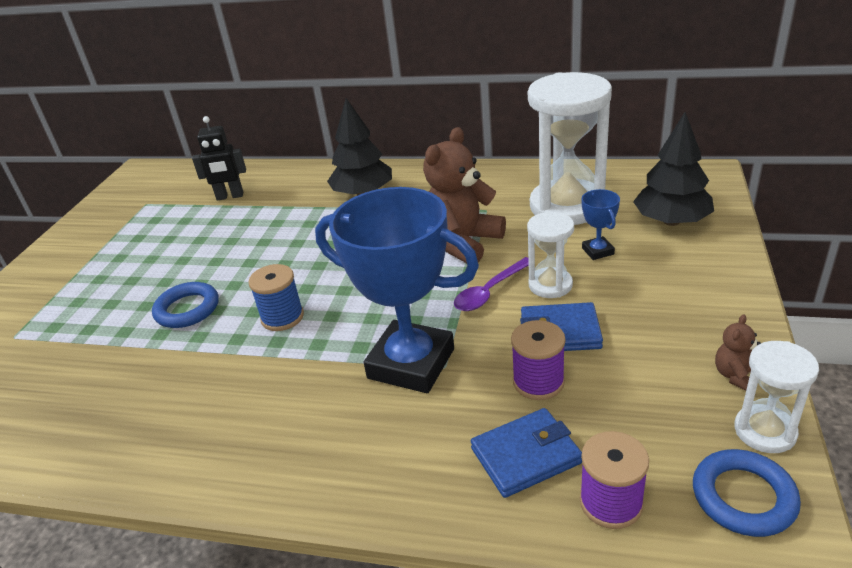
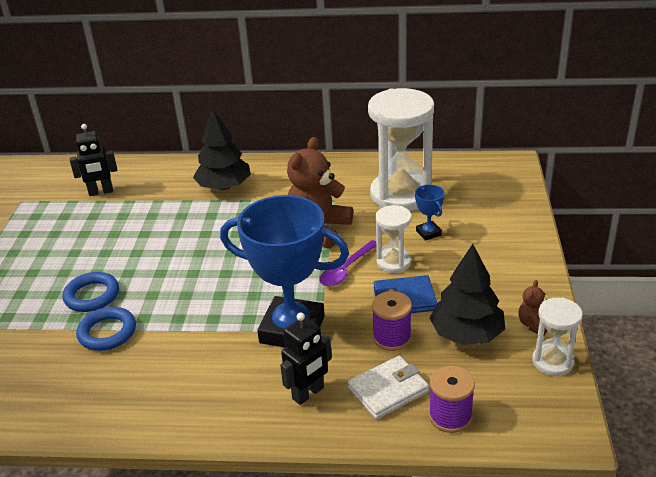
camera: 10 degrees left, 0 degrees up
(282, 317) = (178, 298): blue spool -> none
(417, 452) = (308, 393): none -> black robot
(526, 456) = (388, 390): blue wallet -> white wallet
(671, 221) = (484, 206): black tree -> black tree (466, 334)
(743, 497) = (538, 405): blue ring -> blue ring (107, 332)

